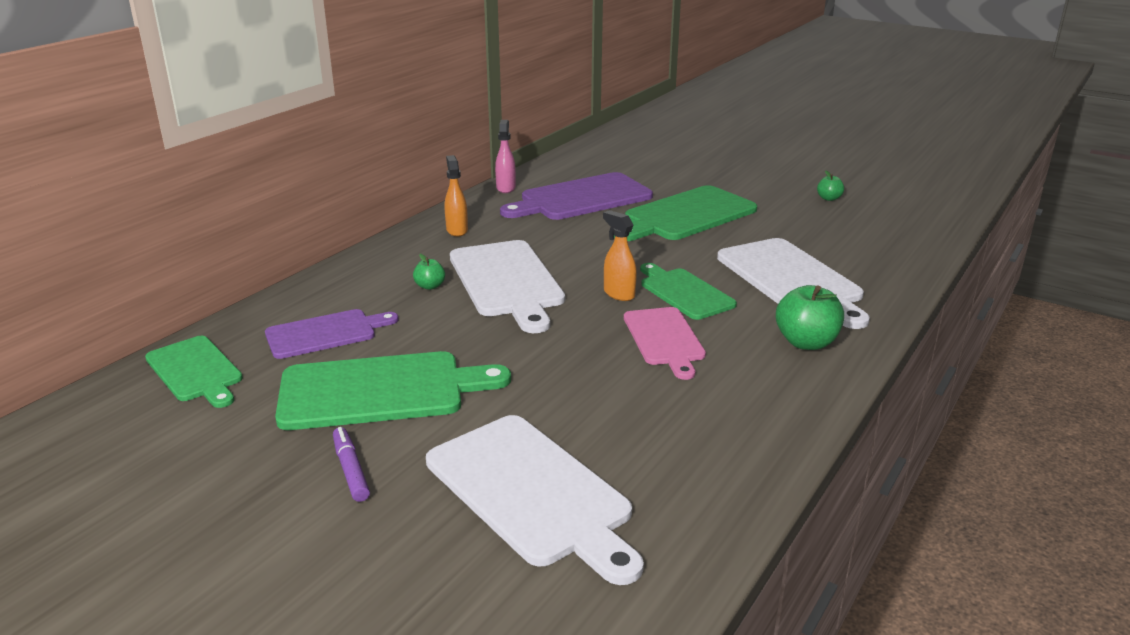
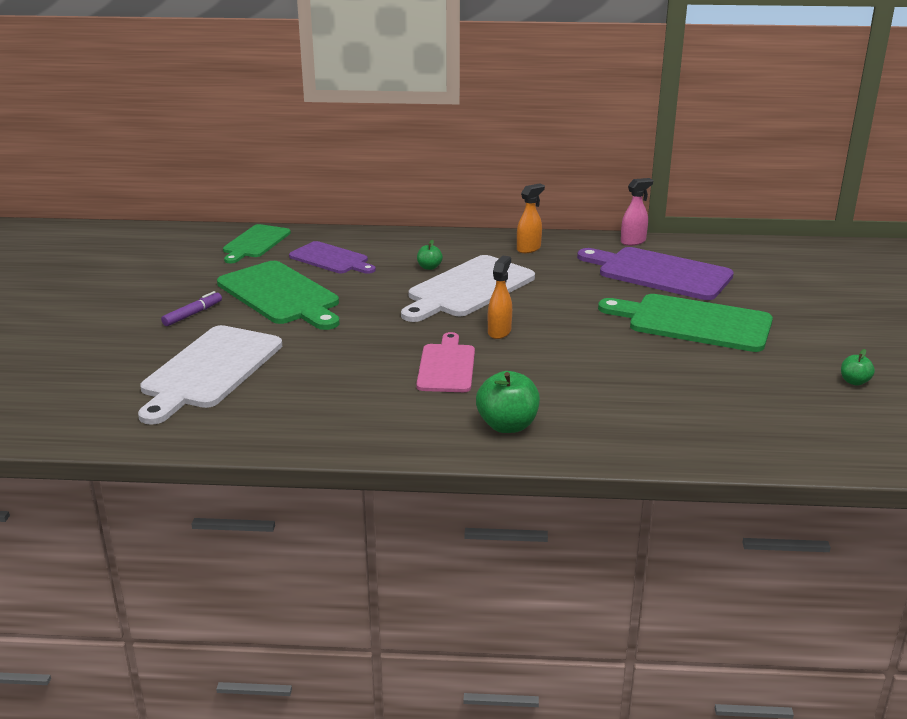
camera: 60 degrees right, 0 degrees up
(665, 339) = (446, 366): pink cutting board -> pink cutting board turned 135 degrees clockwise
(684, 292) = (535, 356): green cutting board -> none
(792, 279) = (623, 397): white cutting board -> none

